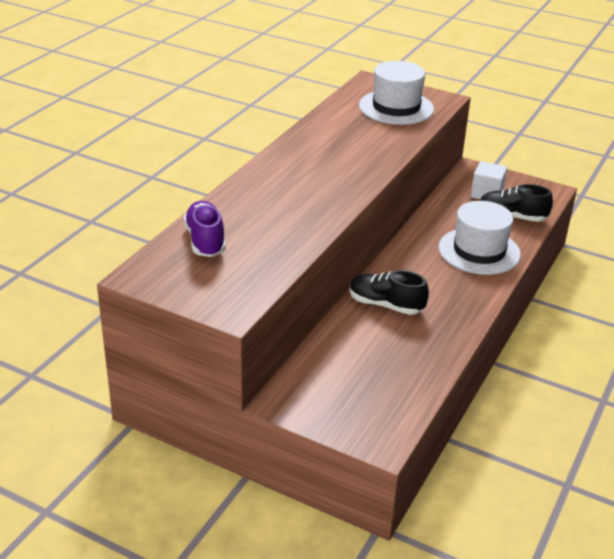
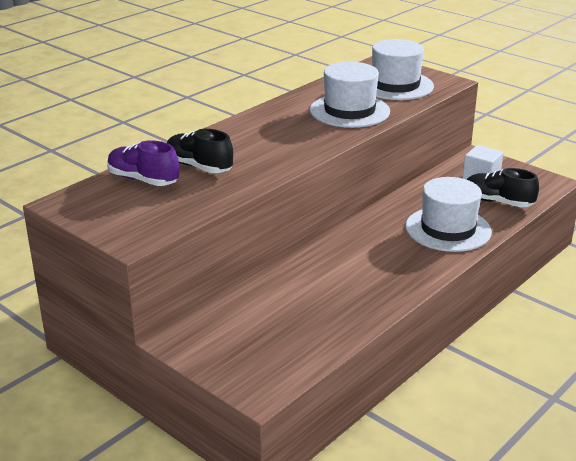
camera: 15 degrees right, 5 degrees down
(205, 241) = (143, 180): purple shoe -> purple shoe turned 60 degrees counterclockwise
(367, 141) = (349, 111): none -> white hat
(385, 305) = (326, 267): black shoe -> black shoe (199, 167)

